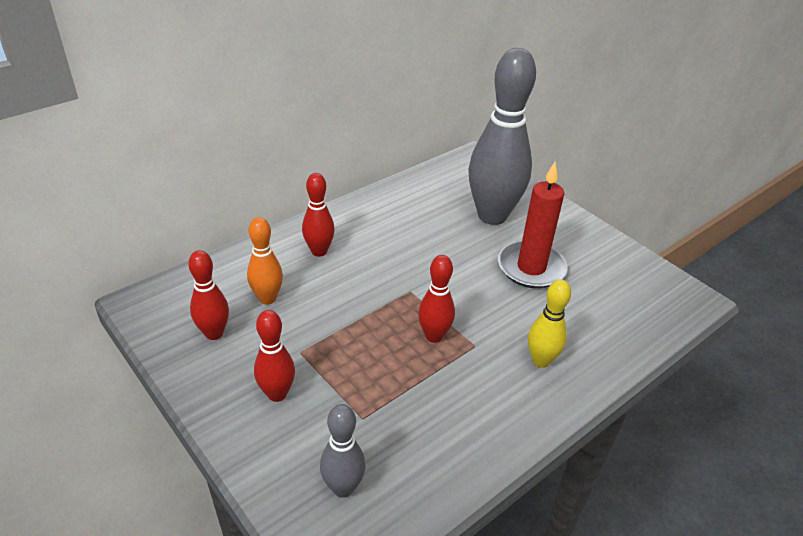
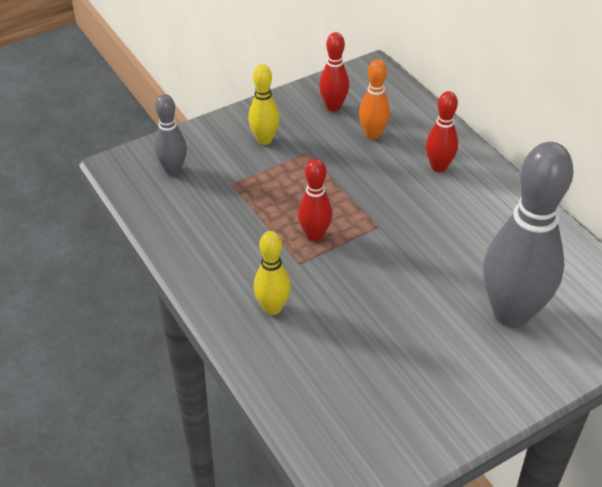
camera: 100 degrees right, 5 degrees up
(277, 394) = (264, 139): red bowling pin -> yellow bowling pin
(531, 268) = (412, 330): red candle -> none

